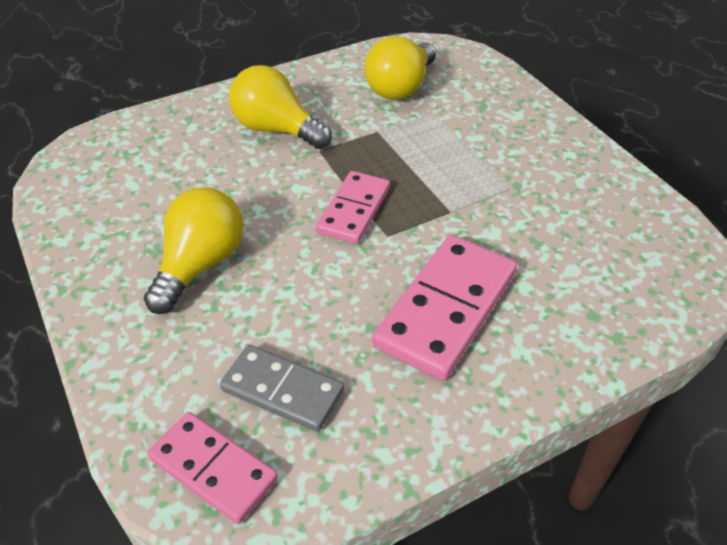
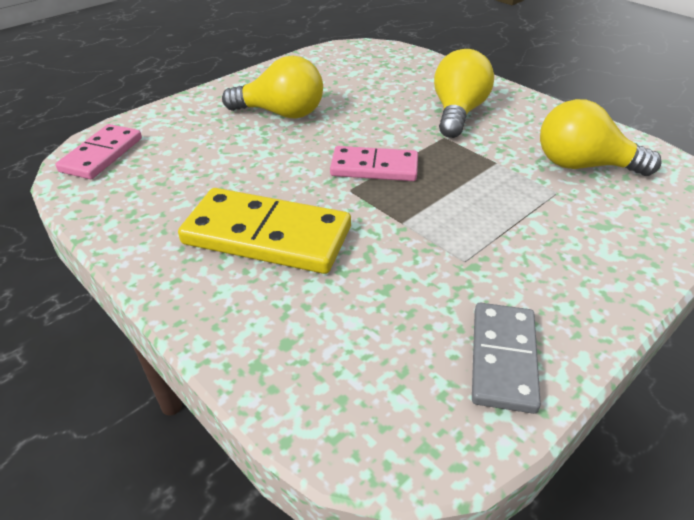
camera: 75 degrees right, 5 degrees down
(282, 390) = (167, 168): grey domino -> grey domino (503, 359)
(446, 309) = (267, 235): pink domino -> yellow domino

